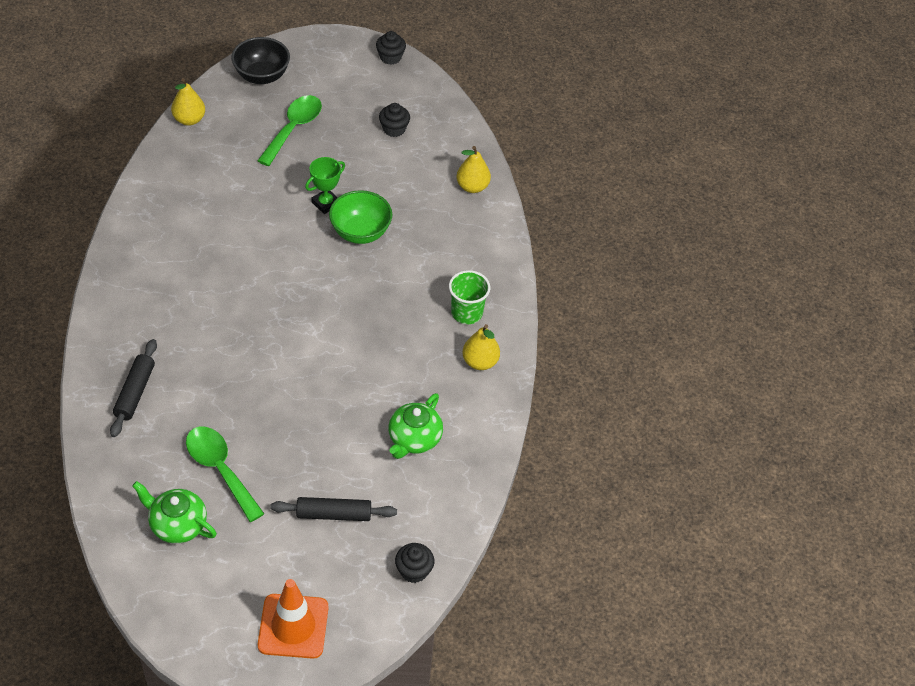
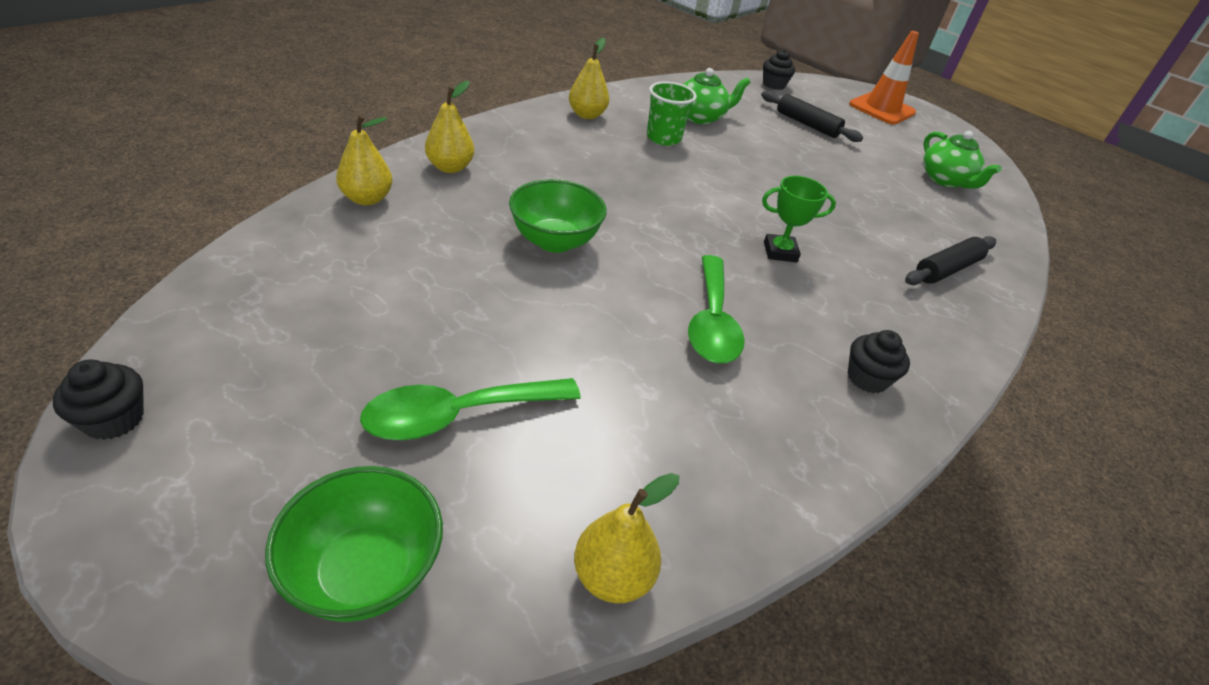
camera: 140 degrees left, 10 degrees down
(220, 469) = (886, 185): green spoon -> green spoon (712, 322)
(262, 76) = (365, 572): black bowl -> green bowl
(326, 203) = (553, 291): green trophy -> green trophy (780, 252)
(394, 129) = (329, 310): black cupcake -> black cupcake (867, 378)
(466, 313) = (549, 138): green cup -> green cup (663, 138)
(474, 239) = (450, 167): none -> yellow pear

